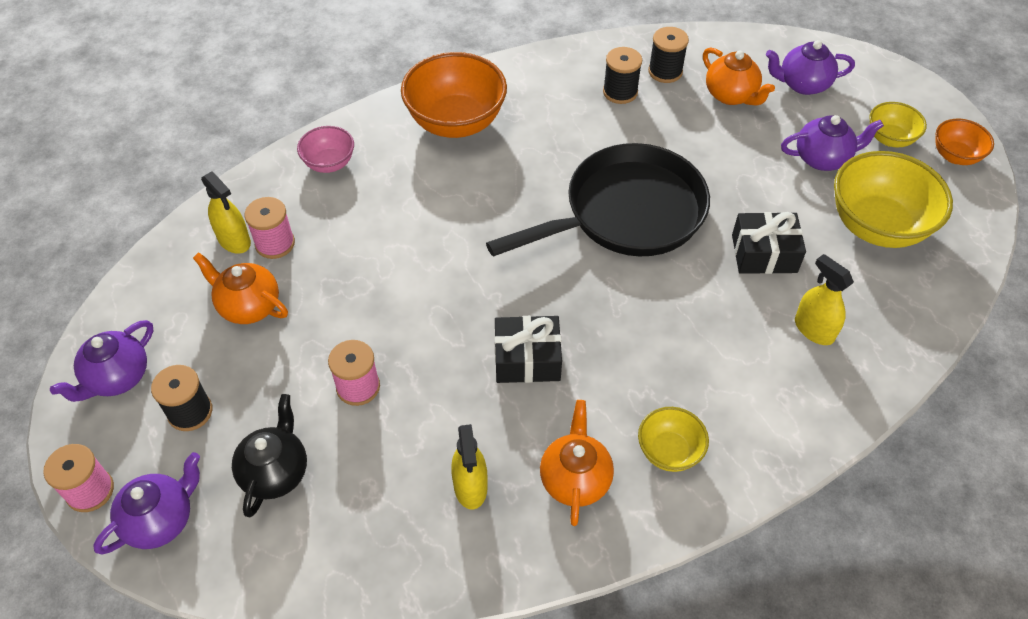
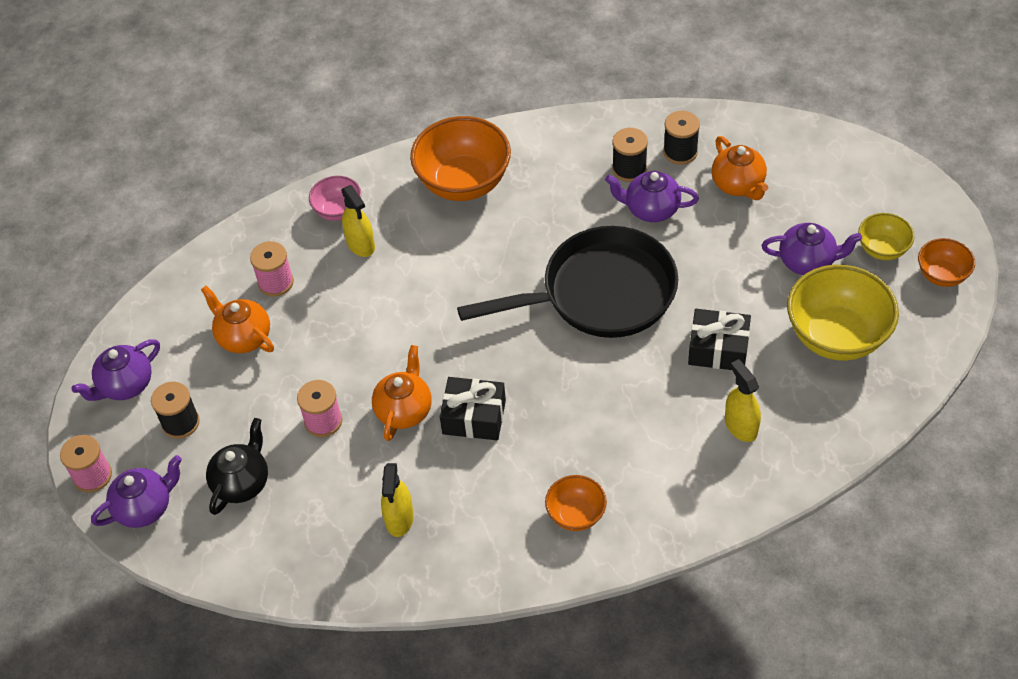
camera: 15 degrees right, 0 degrees up
(234, 240) = (241, 275): yellow spray bottle -> yellow spray bottle (360, 244)
(575, 479) = (489, 525): orange teapot -> orange teapot (404, 410)
(669, 451) = (576, 514): yellow bowl -> orange bowl
(803, 84) = (814, 181): purple teapot -> purple teapot (651, 209)

